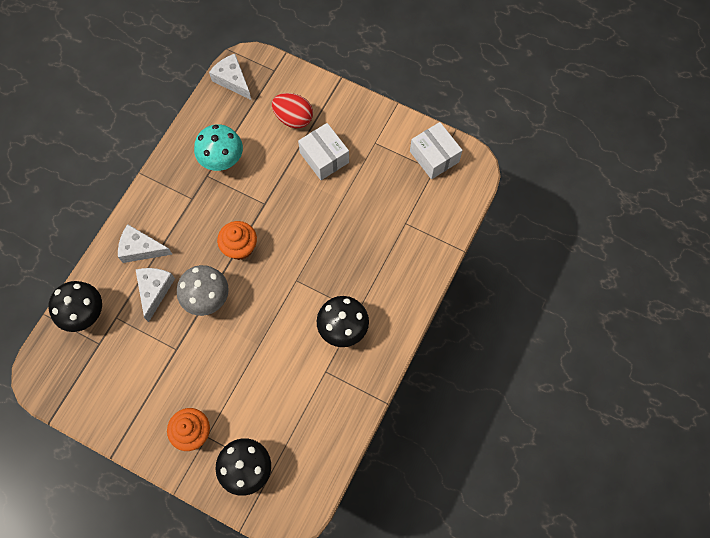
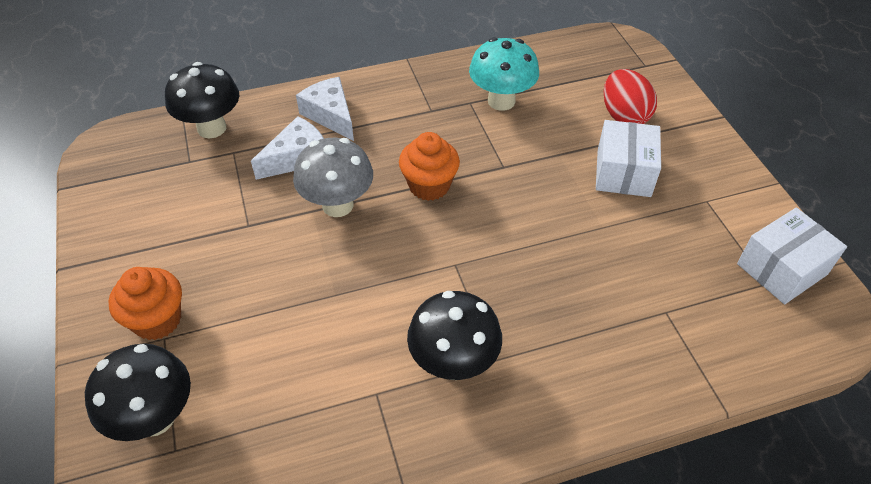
camera: 45 degrees right, 20 degrees down
(232, 80) = (589, 47): white cheese -> none
(434, 156) = (782, 269): white box -> white box turned 45 degrees clockwise

